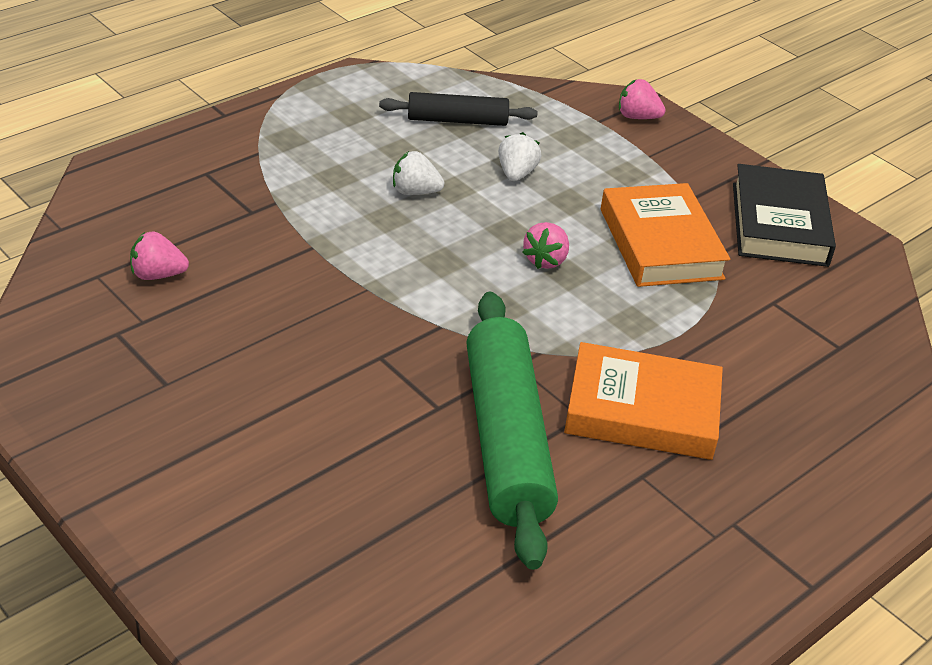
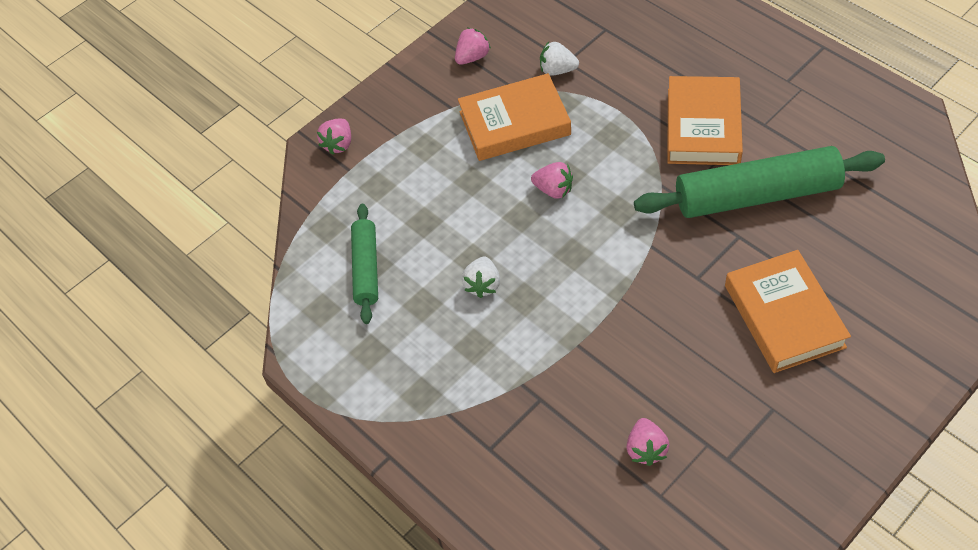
camera: 85 degrees left, 15 degrees up
(297, 423) = (784, 316): none -> orange book
(457, 120) = (366, 268): black rolling pin -> green rolling pin
(516, 173) = (441, 218): white strawberry -> white strawberry (557, 70)
(779, 224) = (472, 57): black book -> pink strawberry

